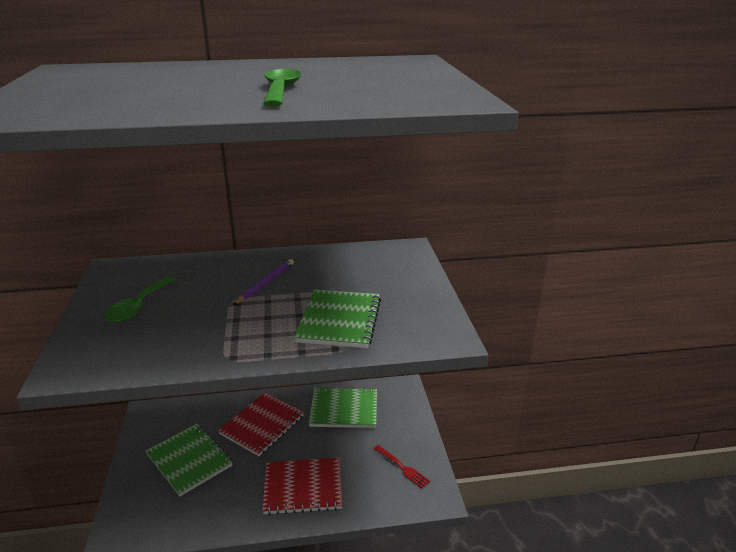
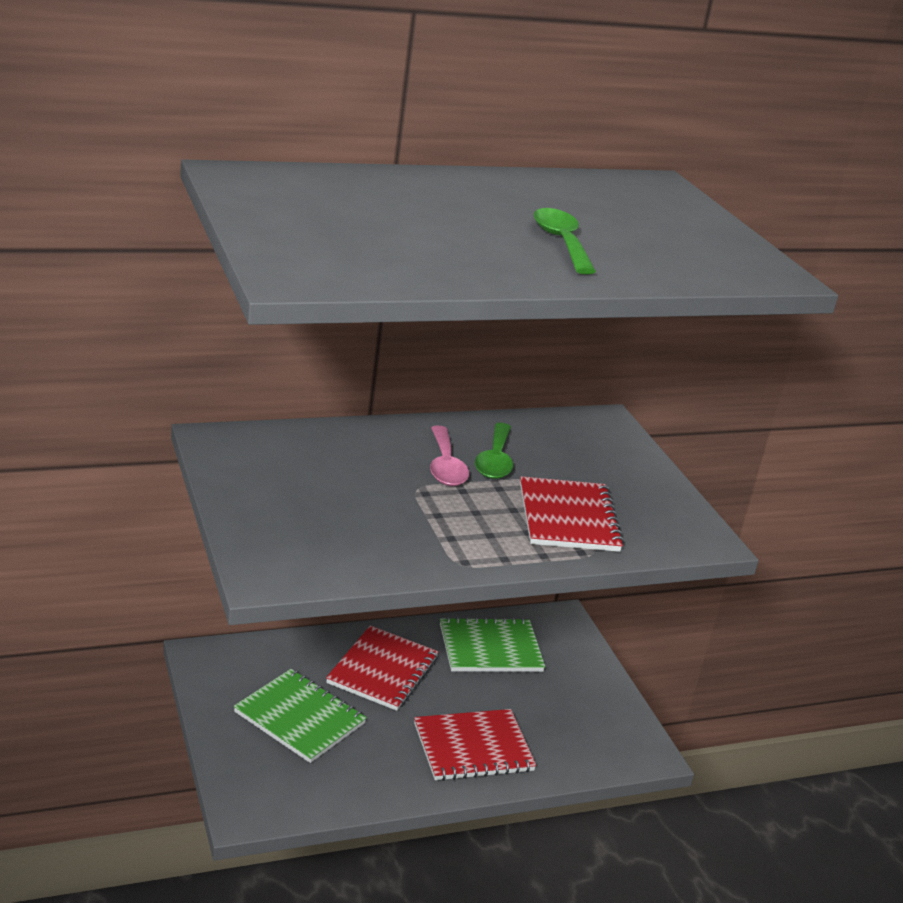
camera: 15 degrees left, 0 degrees up
(138, 306) = (296, 496): green spoon -> green spoon (495, 461)
(265, 283) = (445, 466): purple pencil -> pink spoon
(339, 320) = (568, 517): green notebook -> red notebook
(402, 467) = (595, 720): red fork -> none

